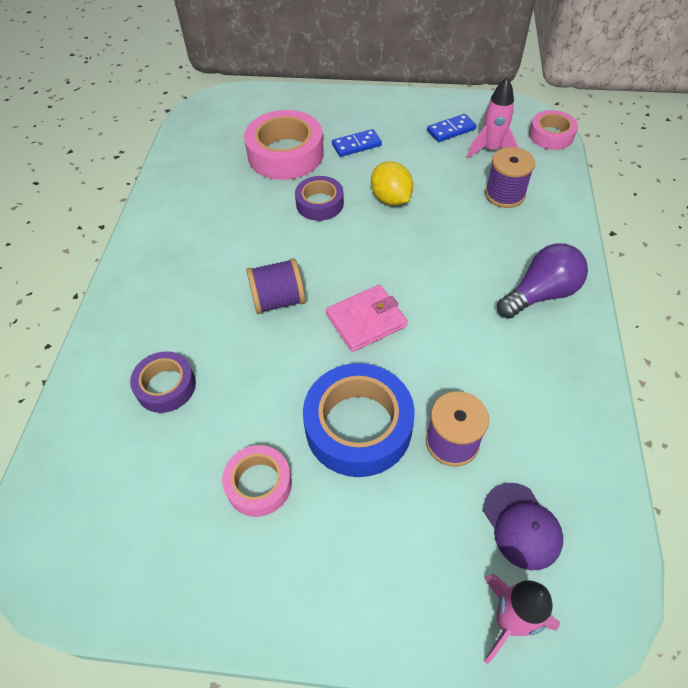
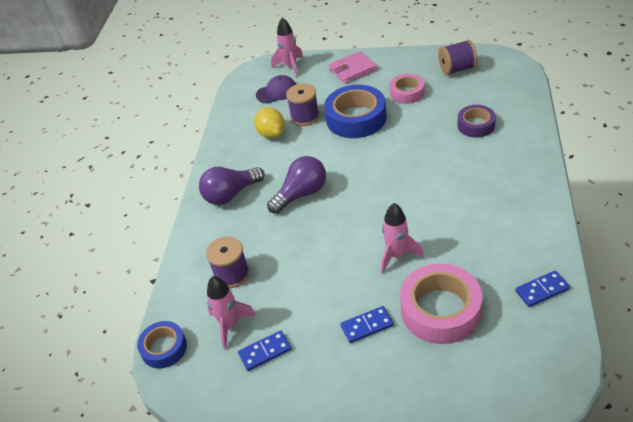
camera: 175 degrees left, 10 degrees down
(185, 165) = (542, 290): none -> blue domino
(278, 300) = (416, 177): purple spool -> purple spool (457, 69)
(319, 203) = (397, 255): purple tape -> pink rocket
(366, 320) = (353, 169): pink wallet -> pink wallet (353, 69)
(391, 199) = (333, 264): yellow lemon -> yellow lemon (271, 134)
(438, 286) = (301, 194): none -> purple light bulb
(521, 525) = (277, 92): purple cap -> purple cap turned 90 degrees clockwise
(551, 135) = (164, 348): pink tape -> blue tape

